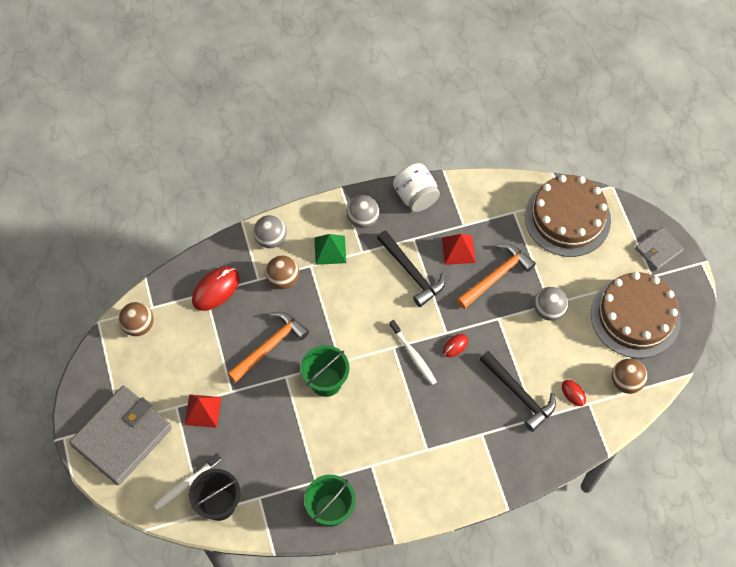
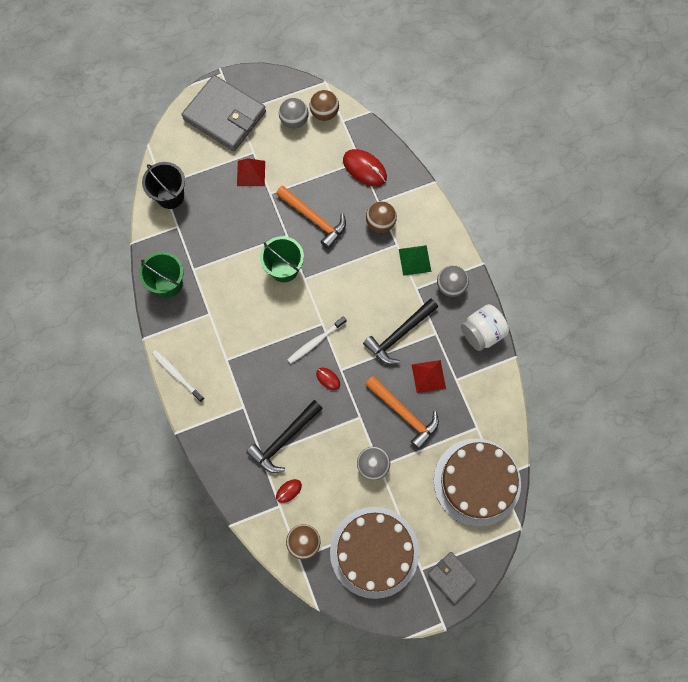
camera: 85 degrees right, 10 degrees up
(186, 484) = (186, 169): white toothbrush -> white toothbrush (177, 375)
(271, 239) = (420, 208): grey ball -> grey ball (294, 121)

